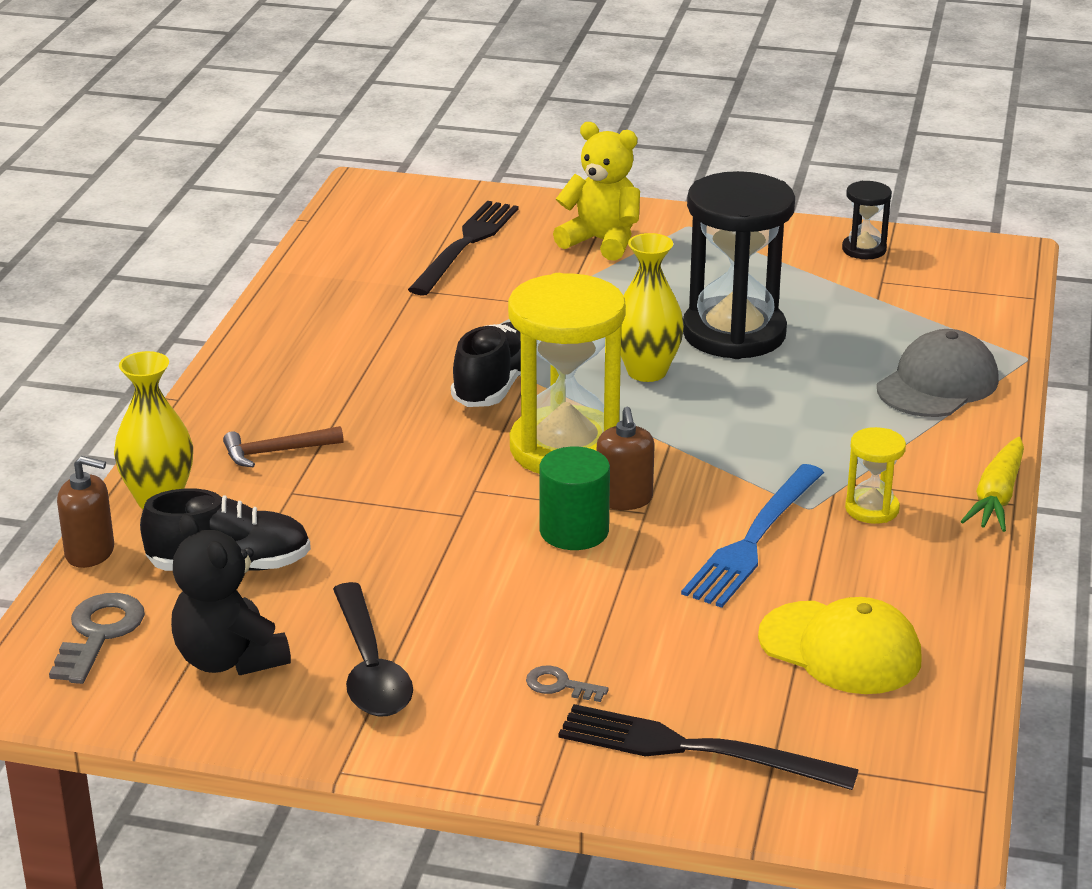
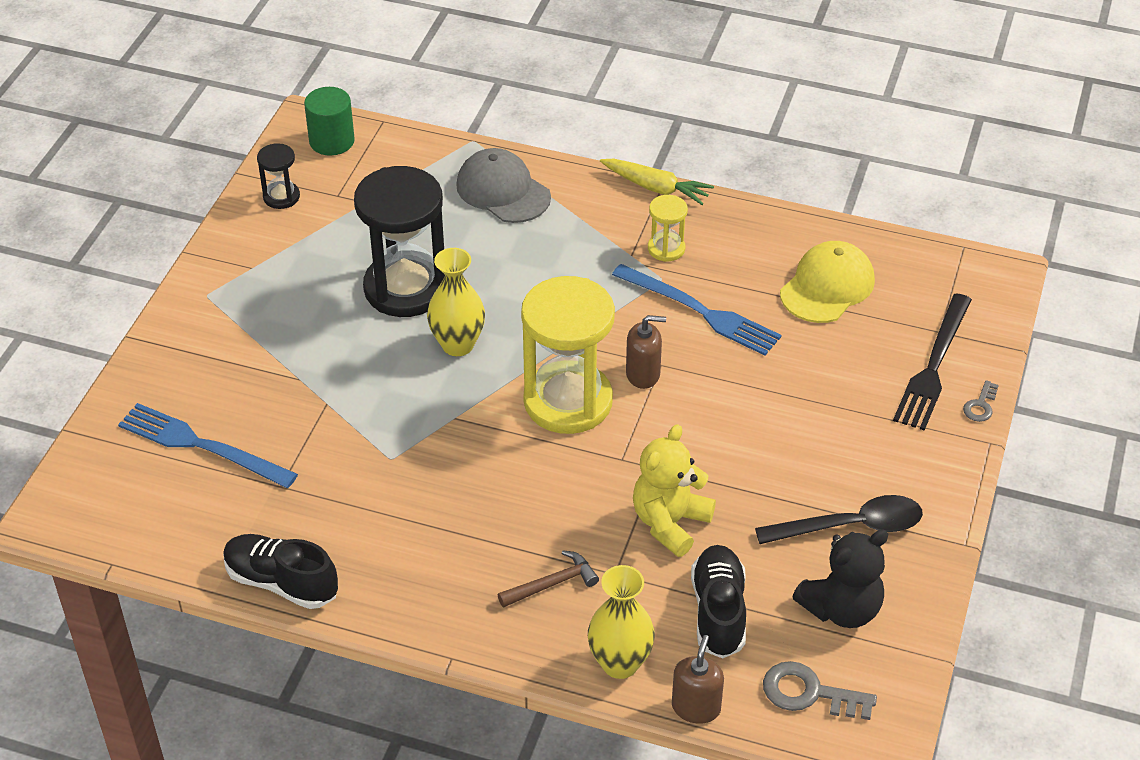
camera: 85 degrees left, 15 degrees up
(277, 452) = (552, 584): brown hammer -> brown hammer turned 105 degrees counterclockwise
(466, 245) = (202, 446): black fork -> blue fork
(496, 385) = (464, 437): black shoe -> black shoe (281, 582)
(560, 685) = (869, 426): grey key -> grey key (980, 405)
(574, 531) = (684, 405): green cylinder -> green cylinder (332, 141)
(601, 241) = (222, 353): yellow teddy bear -> yellow teddy bear (670, 523)

